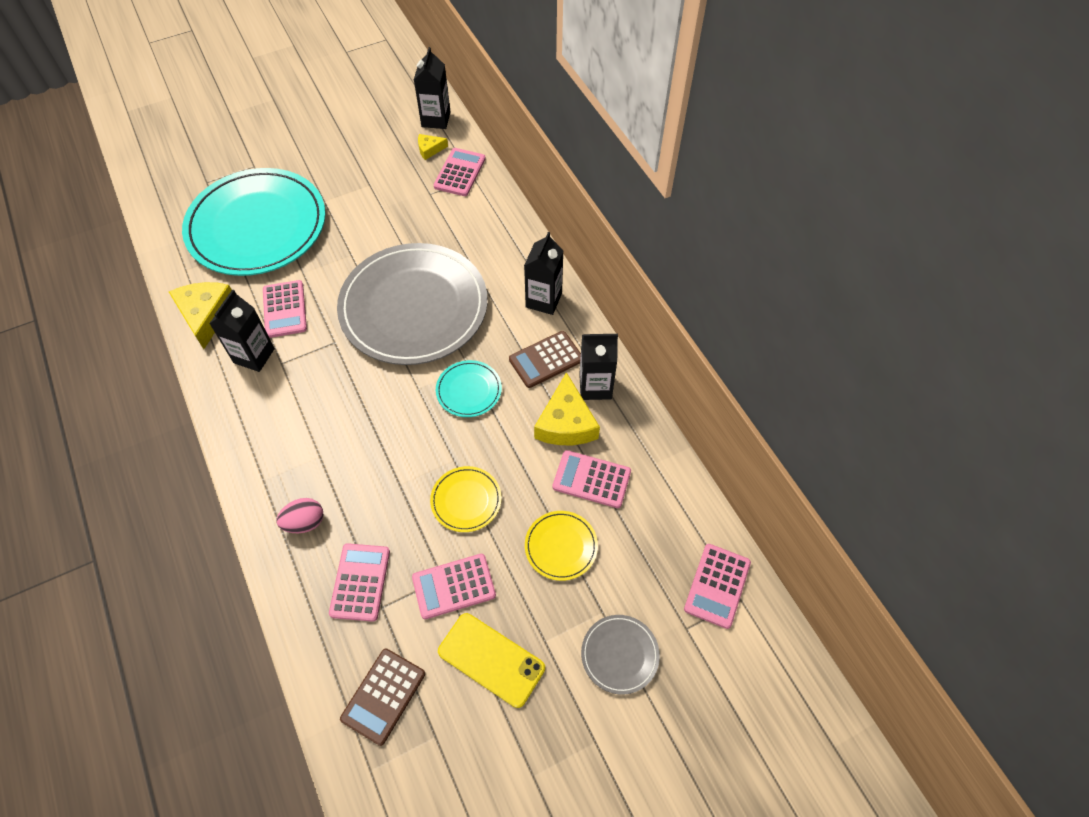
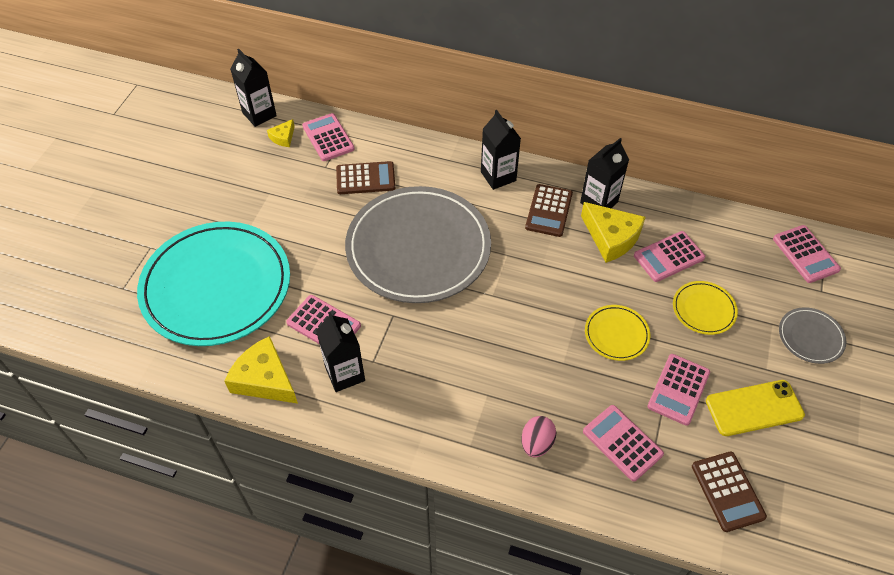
camera: 45 degrees left, 5 degrees down
(445, 224) = (365, 178): none -> brown calculator
(469, 390) = (527, 269): turquoise plate -> none

